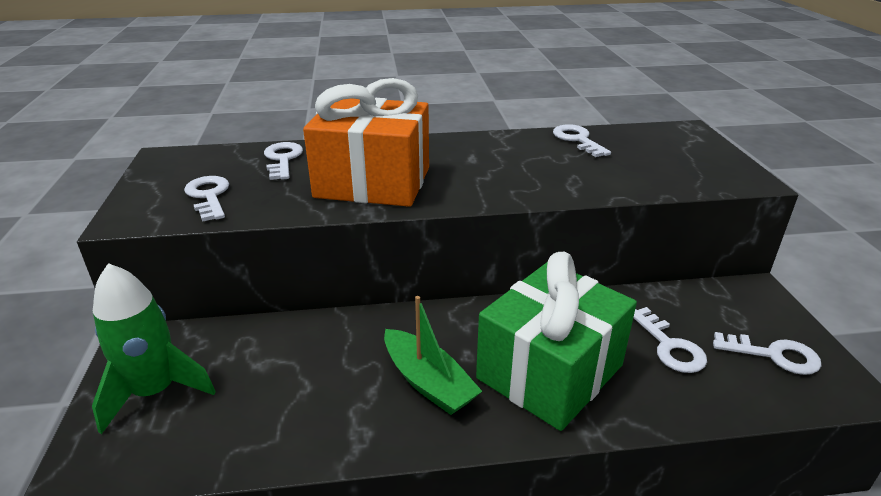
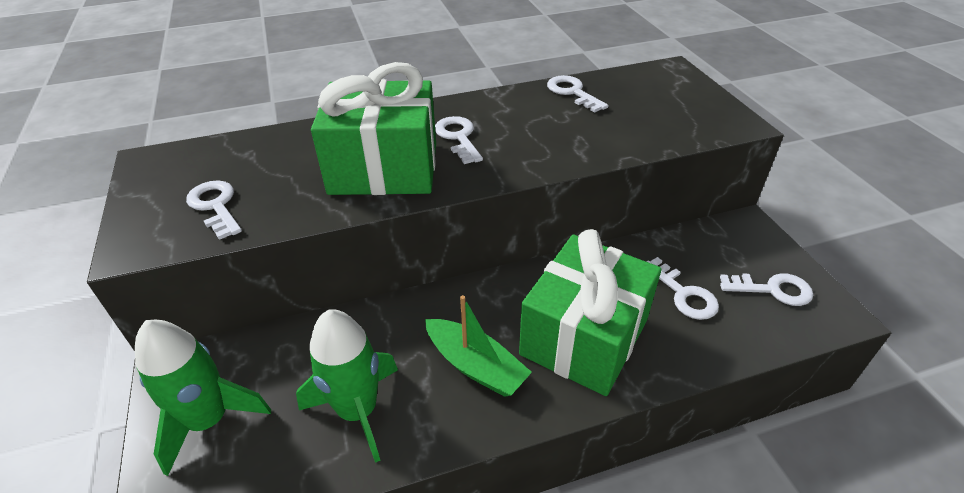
camera: 10 degrees left, 10 degrees up
(282, 159) = (281, 149): white key -> white key (458, 137)
(298, 405) = (358, 410): none -> green rocket
(373, 182) = (384, 168): orange gift -> green gift

